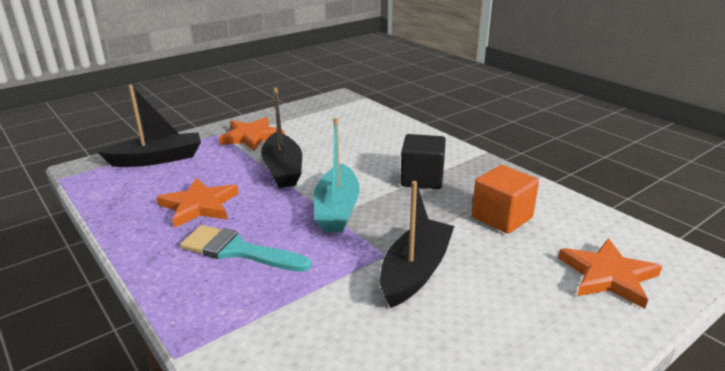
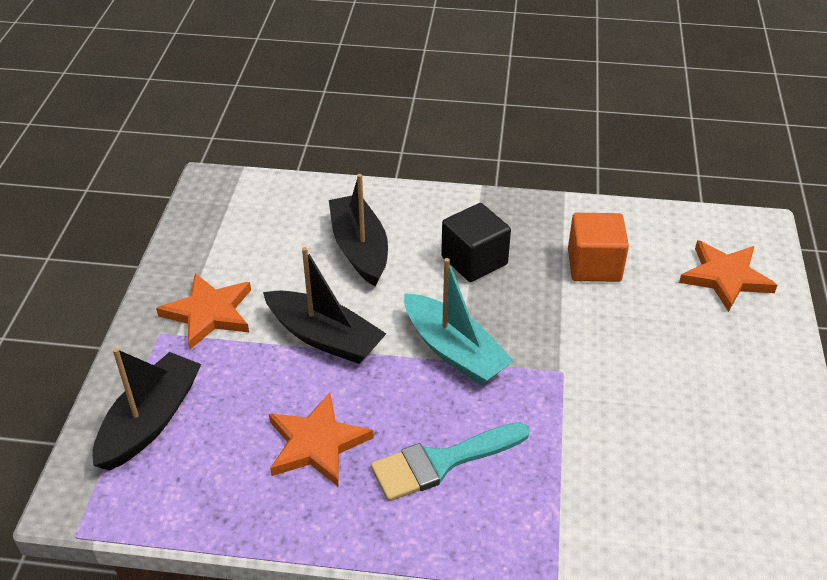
camera: 45 degrees left, 15 degrees up
(415, 271) = (606, 371): black boat -> black boat (359, 249)

